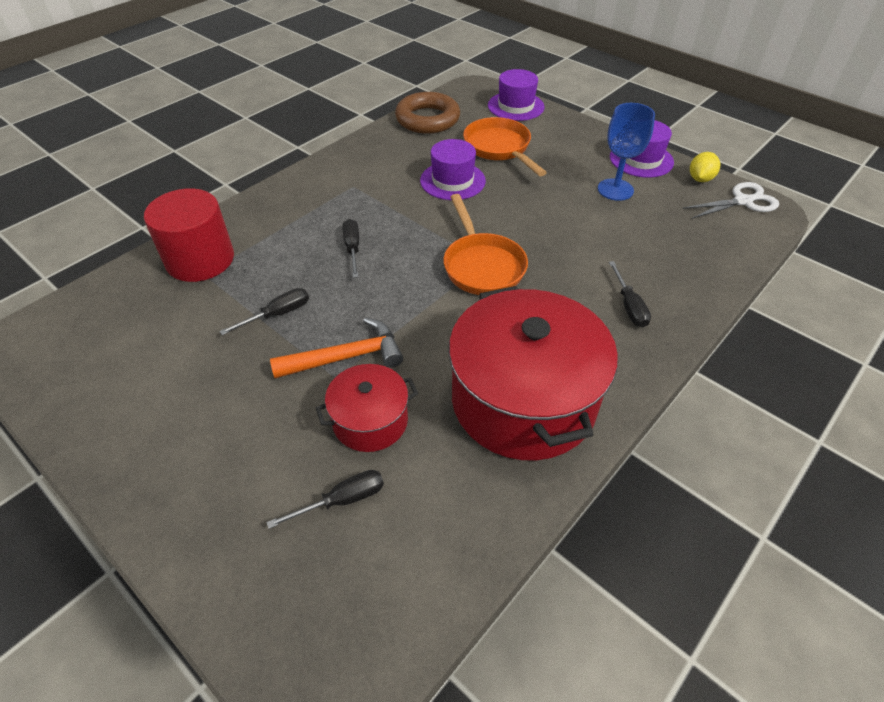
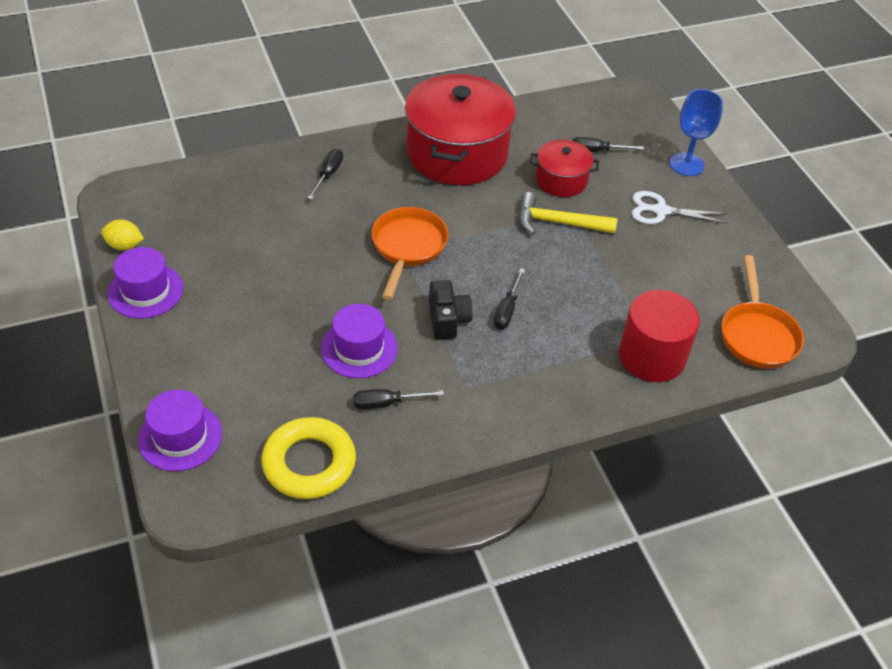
camera: 155 degrees left, 0 degrees up
(277, 314) = (597, 275): black screwdriver -> black screwdriver (387, 403)
(346, 357) = (558, 223): orange hammer -> yellow hammer
(399, 222) = (447, 320): none -> black camera
(427, 119) = (309, 463): brown ring -> yellow ring
(499, 148) = (270, 372): orange pan -> orange pan (757, 335)
(615, 189) = (215, 269): blue goblet -> blue goblet (686, 164)
(700, 179) = (124, 245): yellow lemon -> yellow lemon turned 45 degrees clockwise
(743, 201) = (124, 210): white scissors -> white scissors (661, 211)

